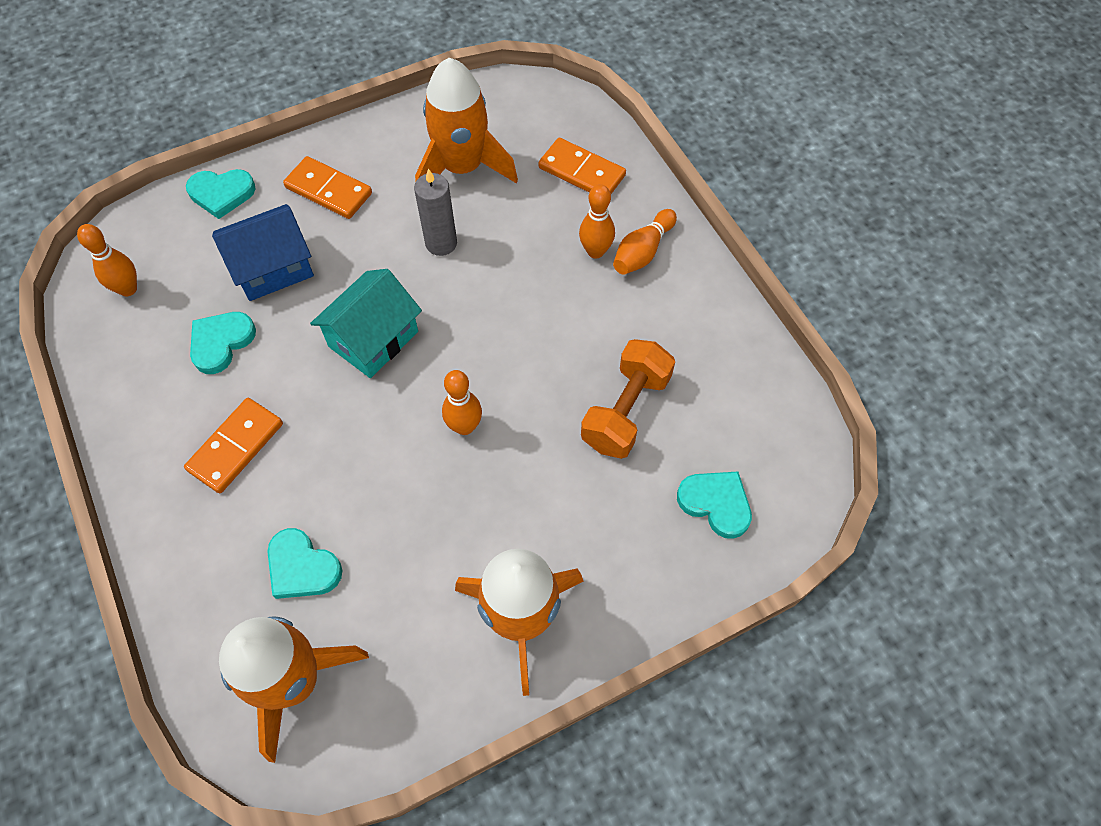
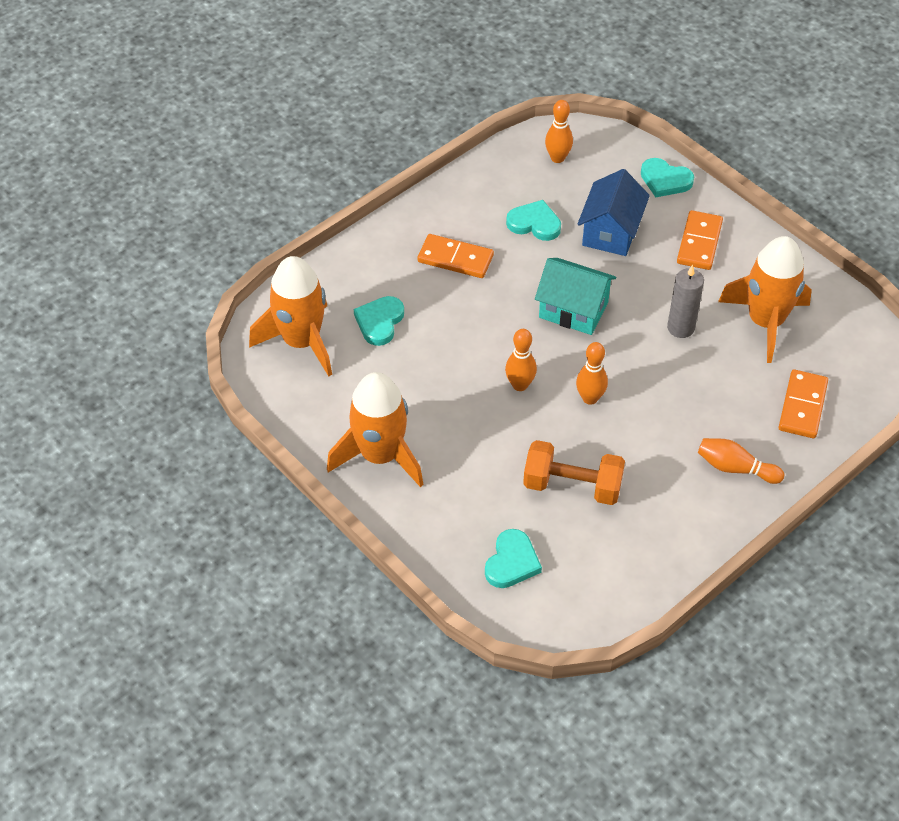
camera: 75 degrees right, 10 degrees down
(221, 194) = (665, 180): turquoise heart -> turquoise heart turned 45 degrees counterclockwise
(273, 268) = (611, 232): blue house -> blue house turned 60 degrees clockwise
(595, 251) = (720, 434): orange bowling pin -> orange bowling pin (590, 398)

